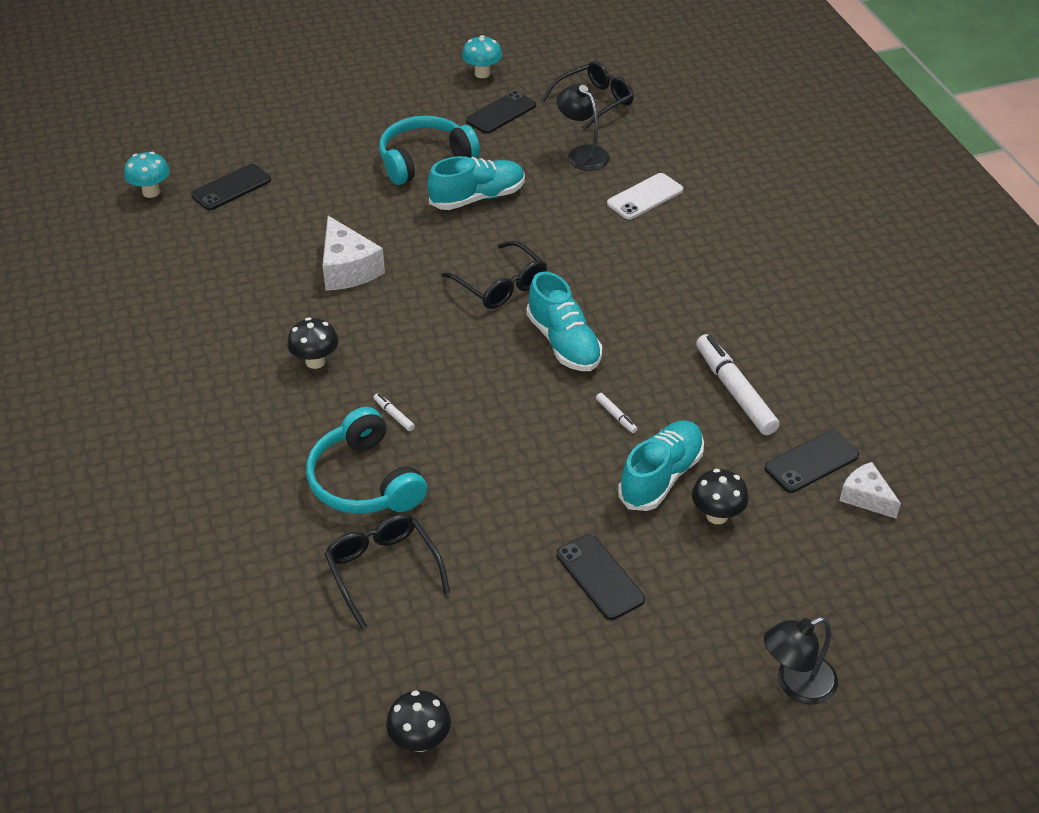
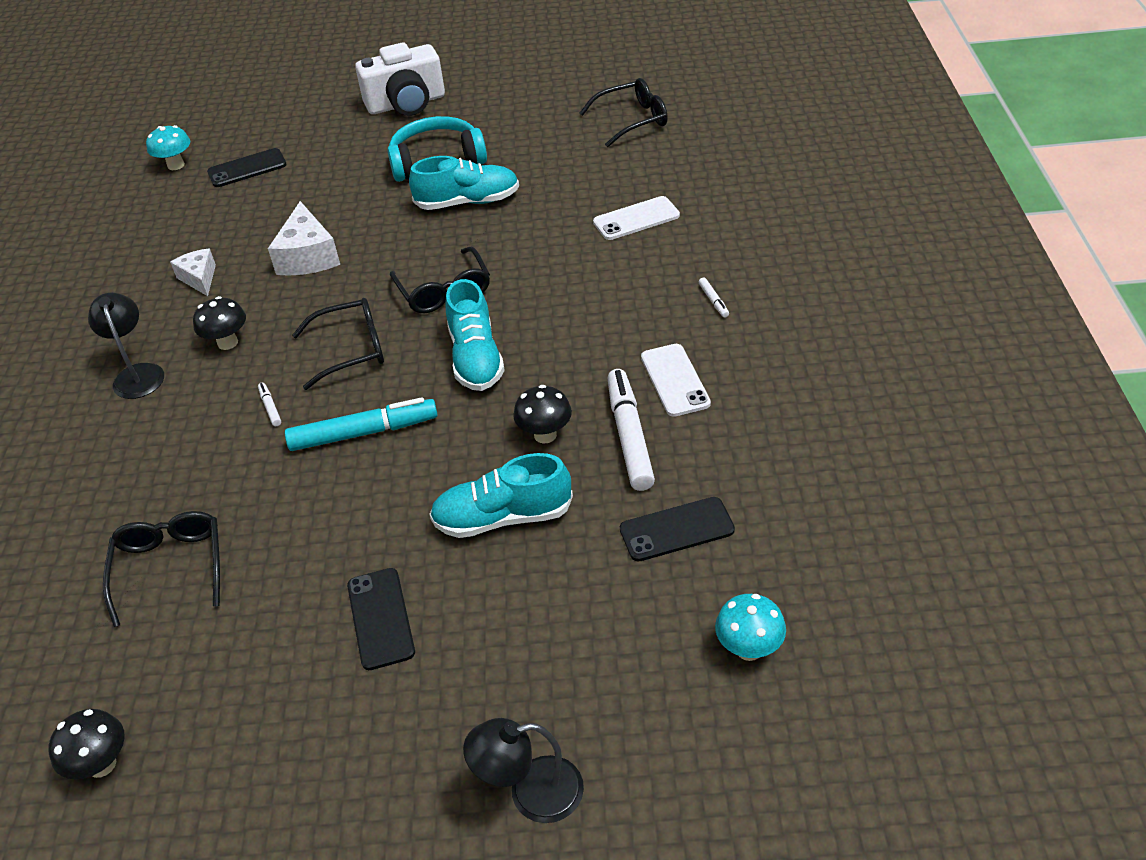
camera: 20 degrees right, 0 degrees up
(361, 105) = (406, 103): none -> white camera
(364, 481) = (205, 470): turquoise headphones -> none
(442, 352) = (351, 350): none -> black glasses
(482, 73) = (536, 84): turquoise mushroom -> turquoise mushroom (749, 649)
(496, 424) = (363, 433): none -> turquoise marker
(501, 113) = (534, 123): black phone -> none
(582, 154) = (594, 169): black lamp -> black lamp (137, 374)
(616, 416) = (489, 443): white marker -> white marker (713, 301)
(661, 477) = (503, 517): turquoise shoe -> turquoise shoe turned 150 degrees counterclockwise
(717, 515) = (541, 572): black mushroom -> black mushroom (545, 435)
(750, 338) = (675, 380): none -> white phone
(866, 497) = (720, 582): white cheese -> white cheese (199, 278)

